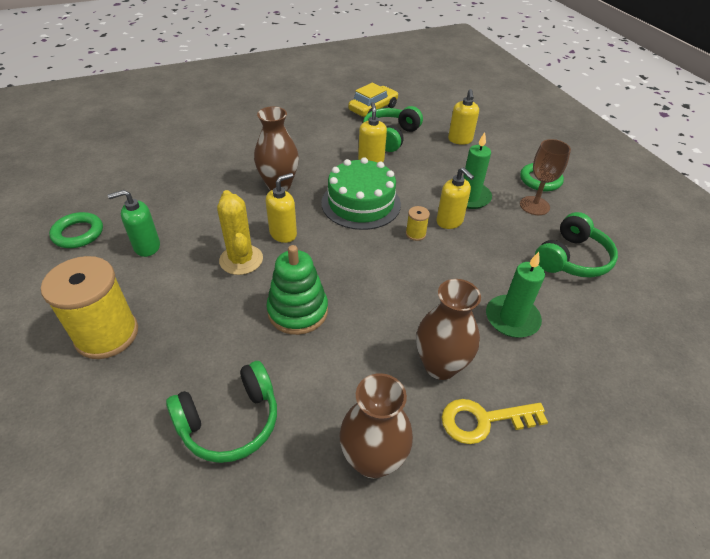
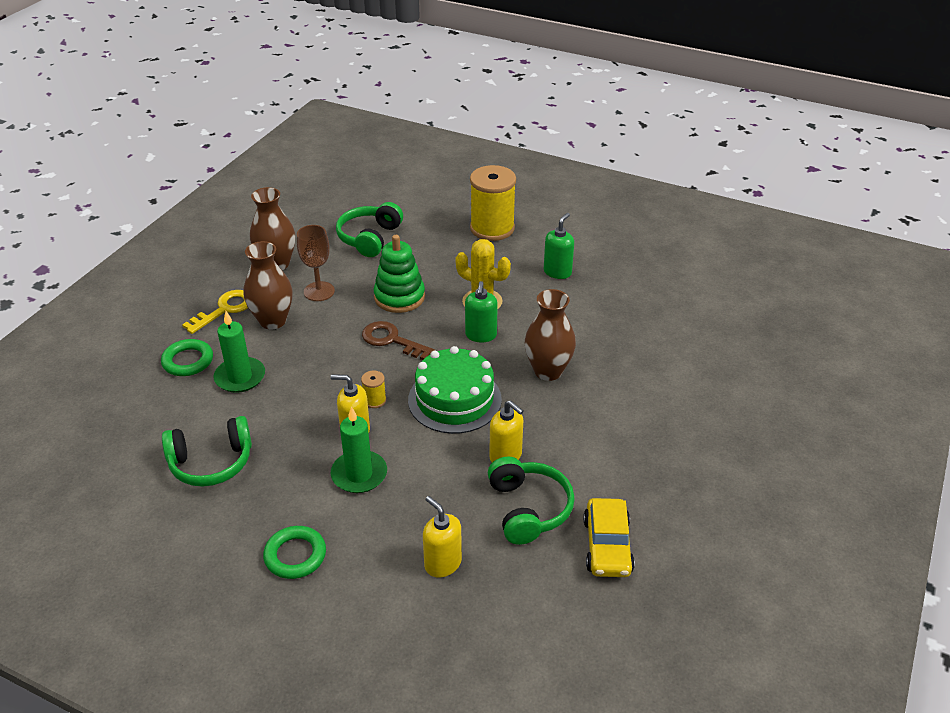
camera: 140 degrees right, 5 degrees down
(78, 233) = (615, 253): green ring -> green ring (188, 361)
(283, 234) = (481, 335): yellow soap dispenser -> green soap dispenser
(353, 272) = (392, 340): none -> brown key
(534, 205) = (281, 508): brown goblet -> brown goblet (319, 291)
(572, 259) = (211, 462): green headphones -> green headphones turned 105 degrees counterclockwise

